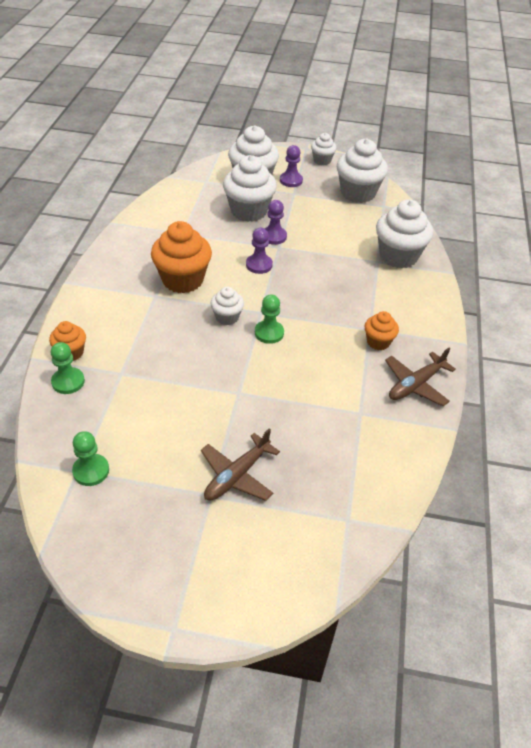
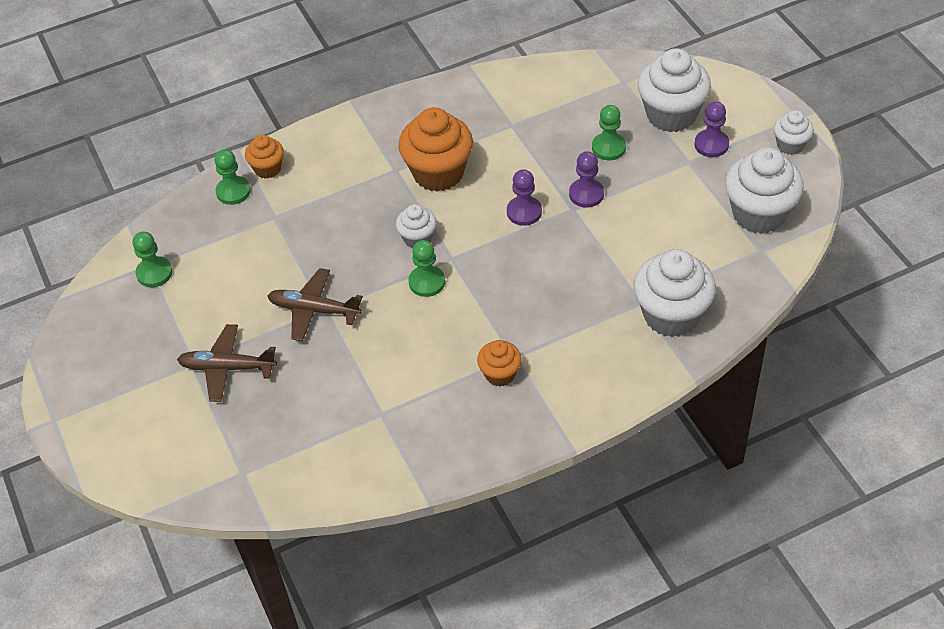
camera: 60 degrees right, 5 degrees up
(249, 211) = (608, 148): white cupcake -> green pawn
(415, 385) = (463, 438): brown plane -> brown plane (314, 310)

